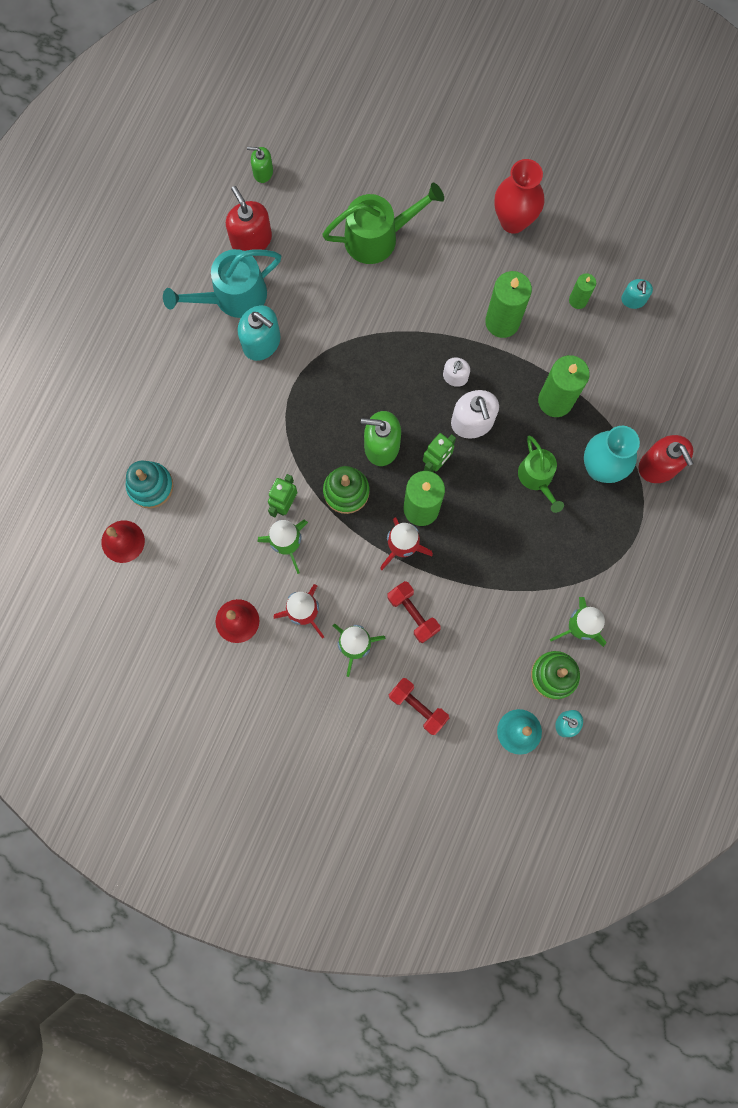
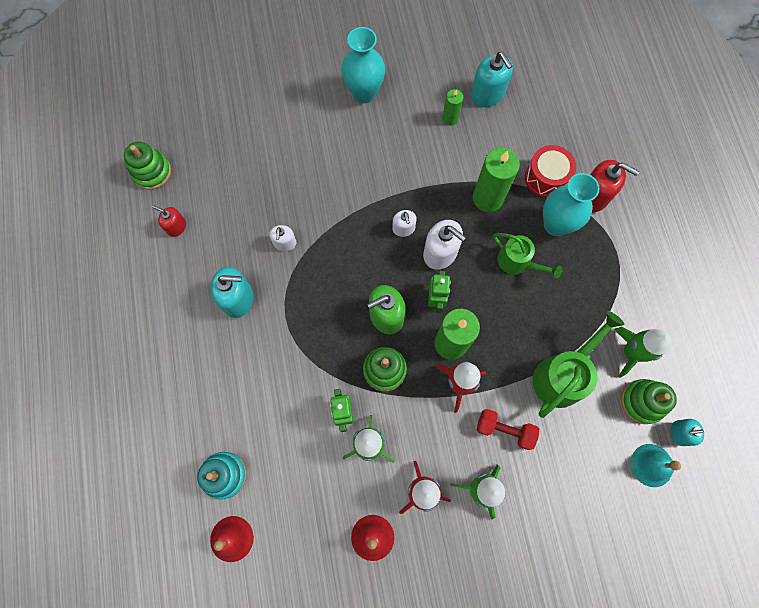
camera: 35 degrees left, 5 degrees down
(233, 296) = (191, 278): turquoise watering can -> none
(251, 239) = (176, 227): red soap dispenser -> red soap dispenser, size x0.59
(263, 172) = (151, 172): green soap dispenser -> green stacking toy
(337, 319) = (285, 243): none -> white soap dispenser
(378, 237) = (273, 165): green watering can -> green watering can (562, 375)
(418, 707) = (563, 502): red dumbbell -> none
(502, 322) = (408, 167): green candle -> none
(513, 221) = (364, 93): red vase -> turquoise vase
(626, 418) = (546, 178): none -> red drum
(633, 299) = (487, 94): turquoise soap dispenser -> turquoise soap dispenser, size x1.70

